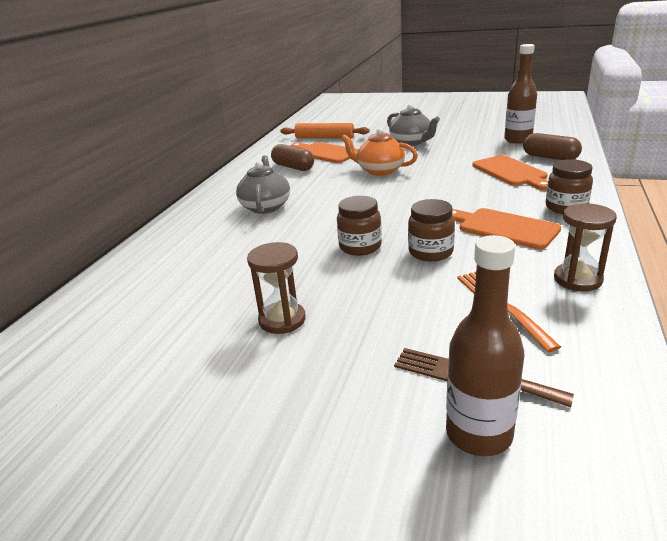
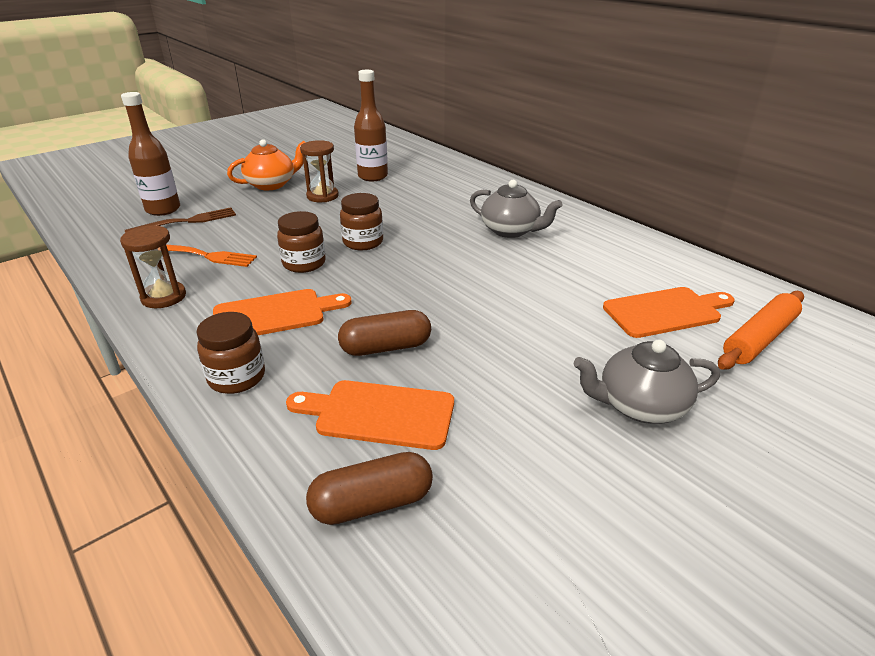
camera: 120 degrees right, 5 degrees up
(293, 167) = (622, 273): brown capsule -> brown capsule (386, 347)
(379, 170) = (532, 320): orange teapot -> orange teapot (272, 184)
(518, 140) = (510, 547): brown bottle -> brown bottle (373, 176)

